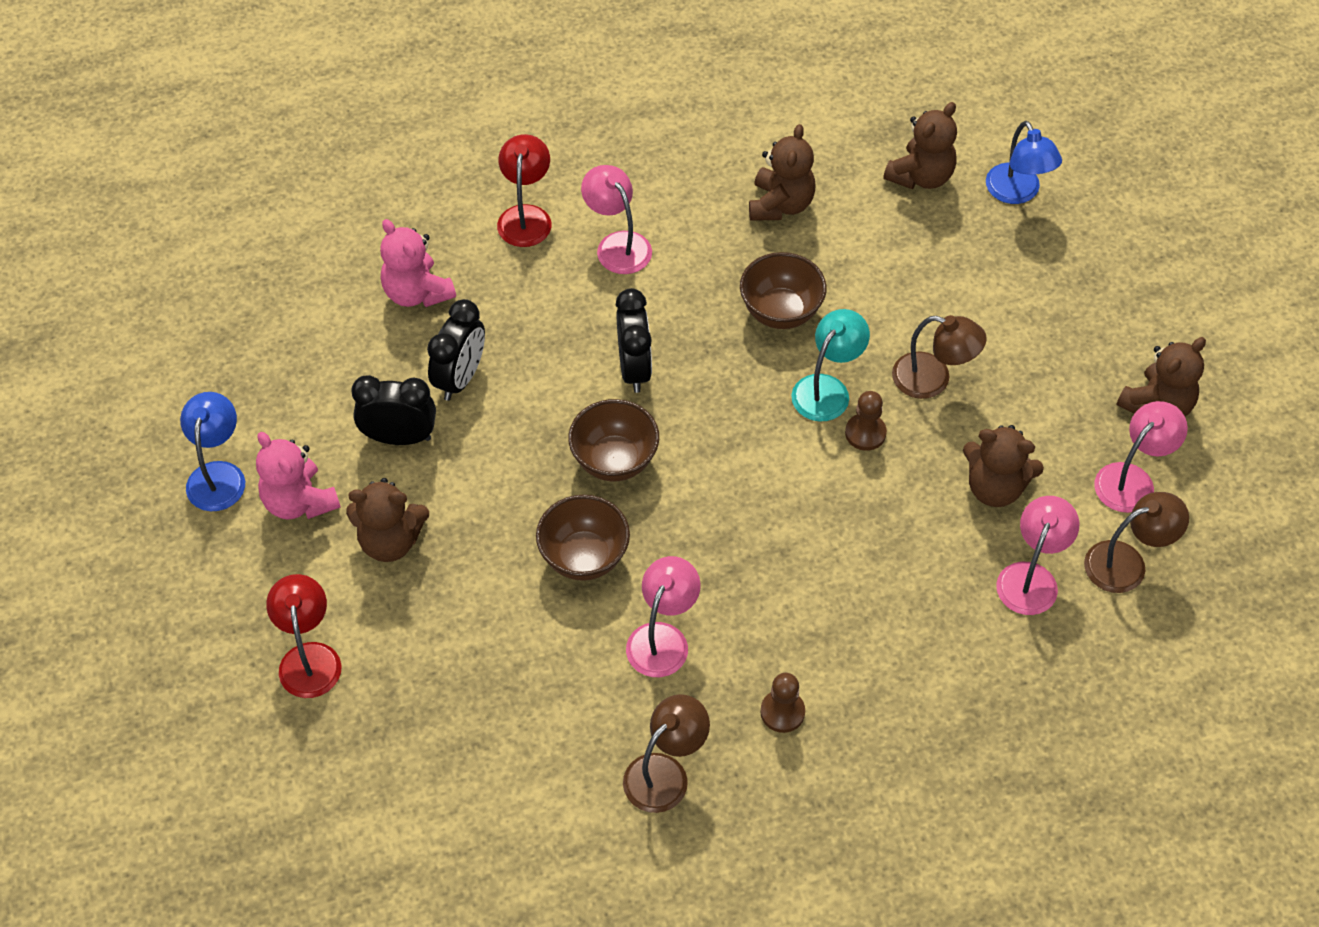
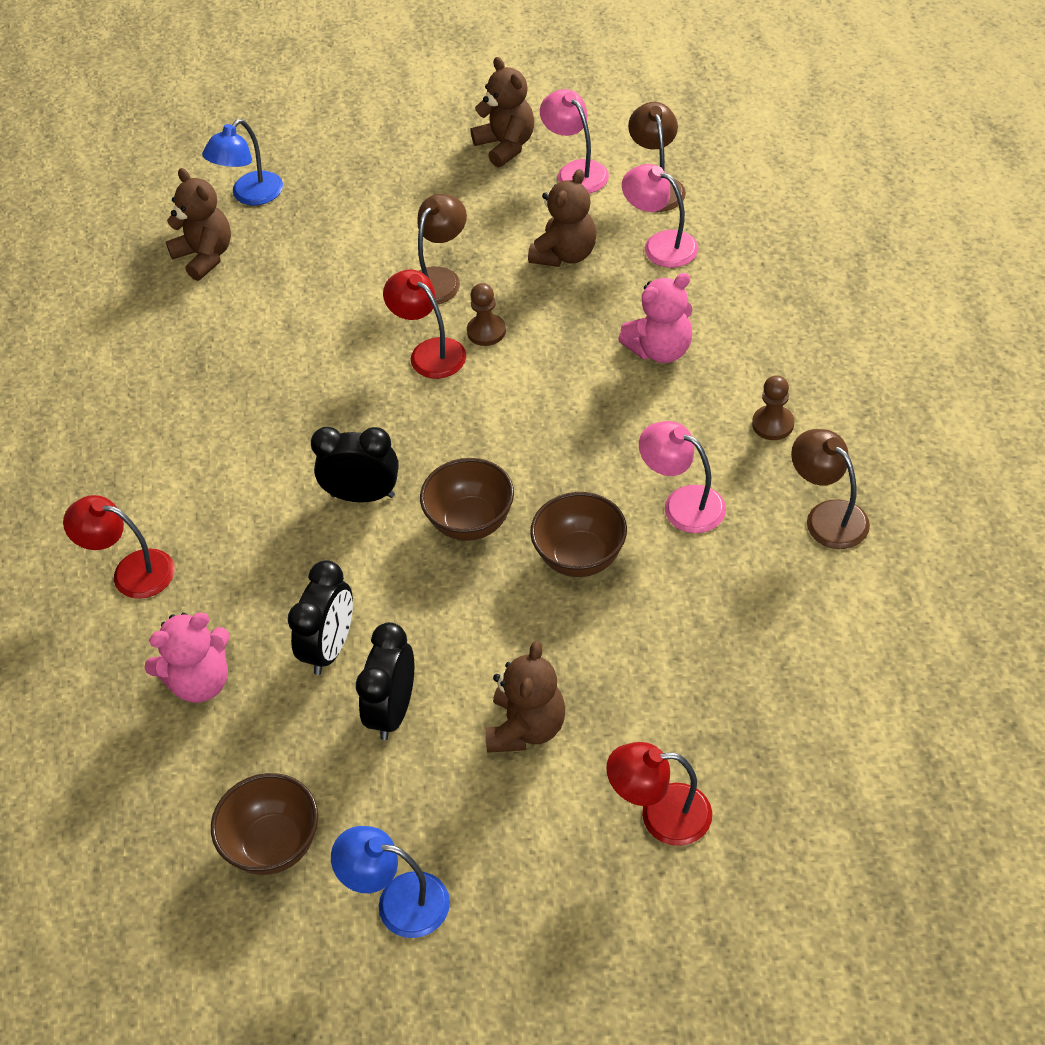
camera: 75 degrees left, 5 degrees down
(299, 502) = (455, 815): pink teddy bear -> pink teddy bear (660, 350)
(460, 378) = (330, 648): black clock -> black clock turned 75 degrees clockwise
(617, 244) = (200, 494): pink lamp -> none
(780, 204) = (199, 360): brown teddy bear -> none
(781, 312) = (329, 375): brown bowl -> brown bowl (274, 845)
(827, 389) = (429, 352): turquoise lamp -> red lamp
(1017, 193) = (250, 195): blue lamp -> blue lamp turned 135 degrees clockwise

